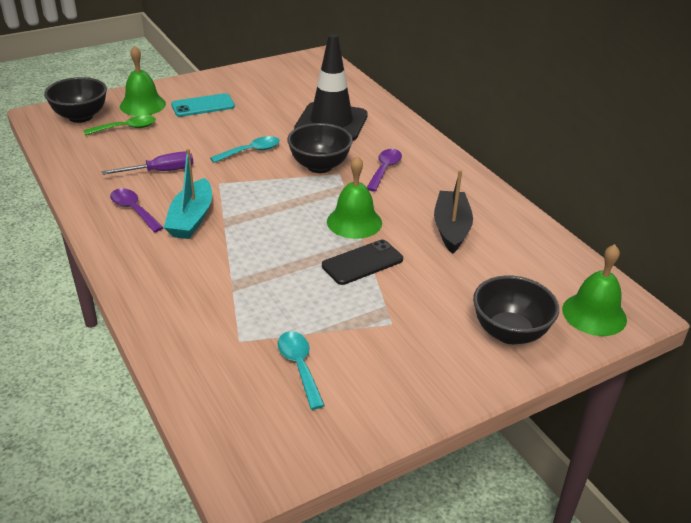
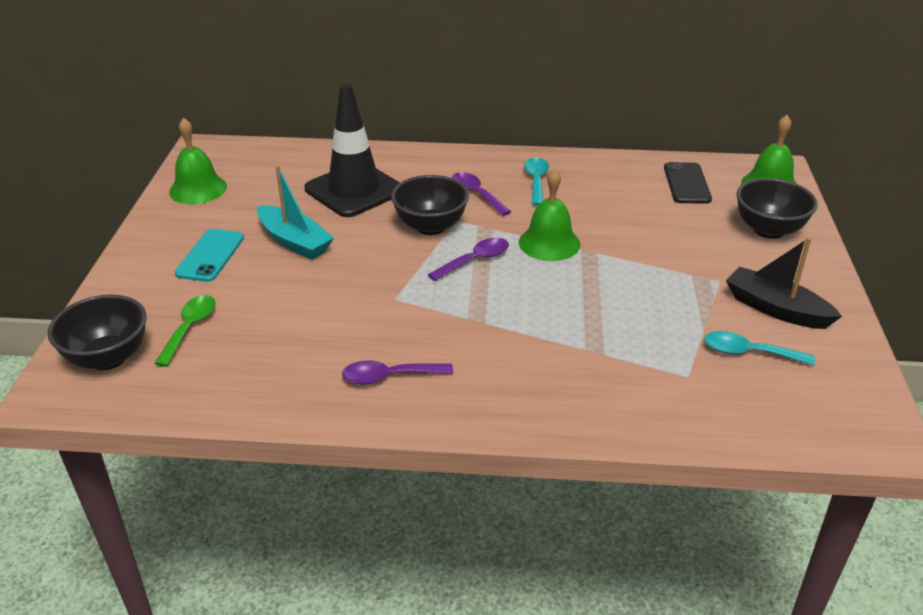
camera: 55 degrees left, 0 degrees up
(142, 105) = (146, 298): green bell -> green bell (198, 189)
(160, 171) = (325, 332): purple screwdriver -> none
(191, 219) = (448, 340): turquoise boat -> turquoise boat (294, 242)
(251, 151) = (353, 257): turquoise spoon -> turquoise spoon (536, 181)
(296, 198) = (475, 260): none -> purple spoon
(362, 262) = (618, 262): black phone -> black phone (686, 183)
(451, 228) = (605, 199): black boat -> black boat (776, 309)

